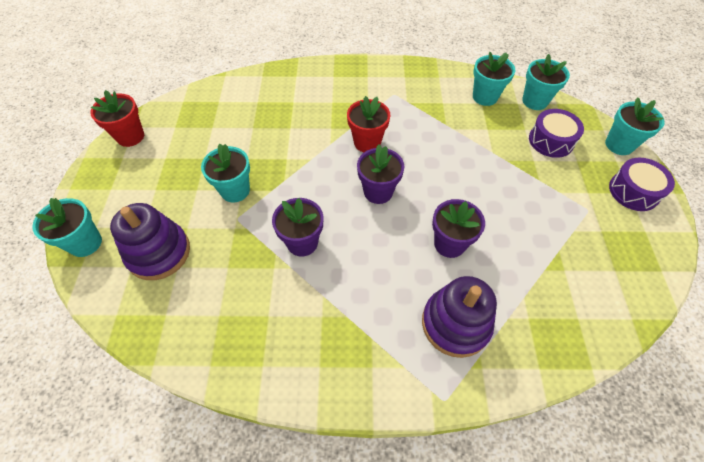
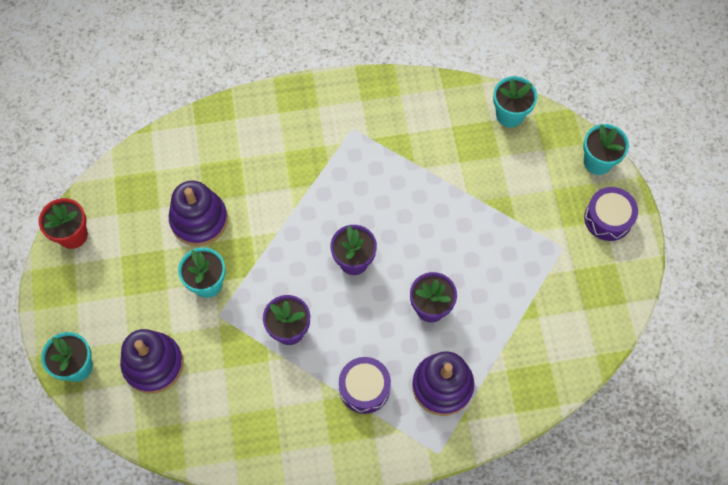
camera: 10 degrees left, 10 degrees up
(244, 140) = (199, 220): none -> purple stacking toy
(367, 142) = (333, 201): red flower pot -> none
(485, 97) = (454, 117): turquoise flower pot -> none
(551, 140) = (527, 167): purple drum -> purple drum (364, 388)

